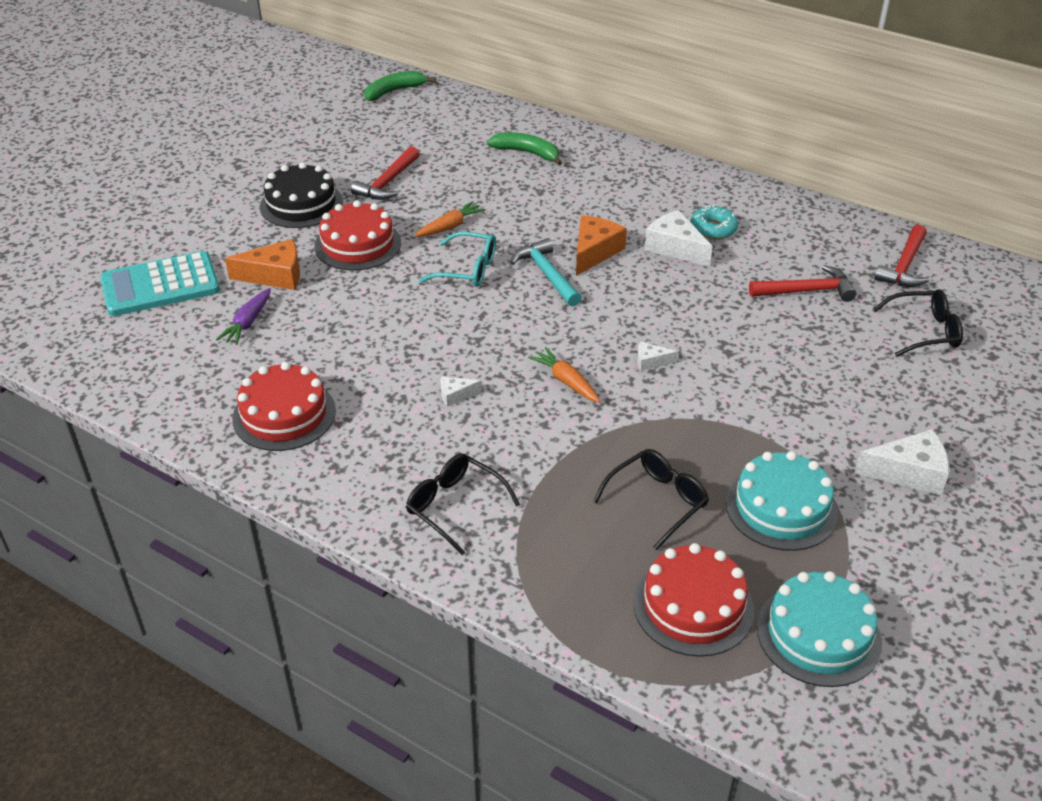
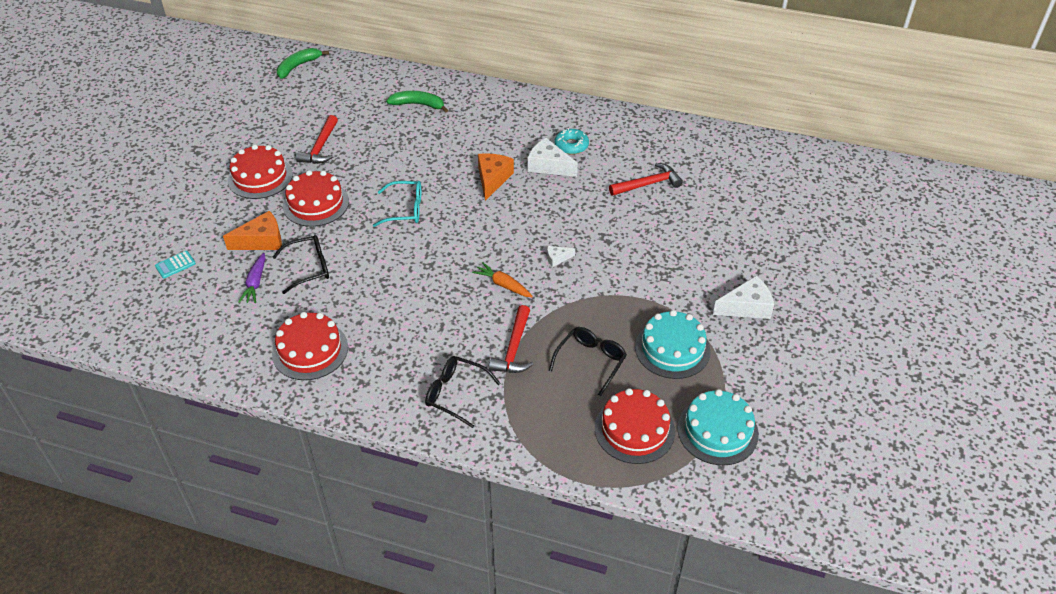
camera: 15 degrees left, 5 degrees up
(160, 285) = (175, 265): turquoise calculator -> turquoise calculator, size x0.42
(301, 204) = (260, 177): black cake -> red cake
(450, 226) = (380, 176): orange carrot -> none
(455, 395) = (429, 310): white cheese -> none
(546, 274) = (464, 203): turquoise hammer -> none
(904, 266) = (708, 153): red hammer -> red hammer (514, 349)
(924, 331) = (733, 201): black glasses -> black glasses (309, 268)

